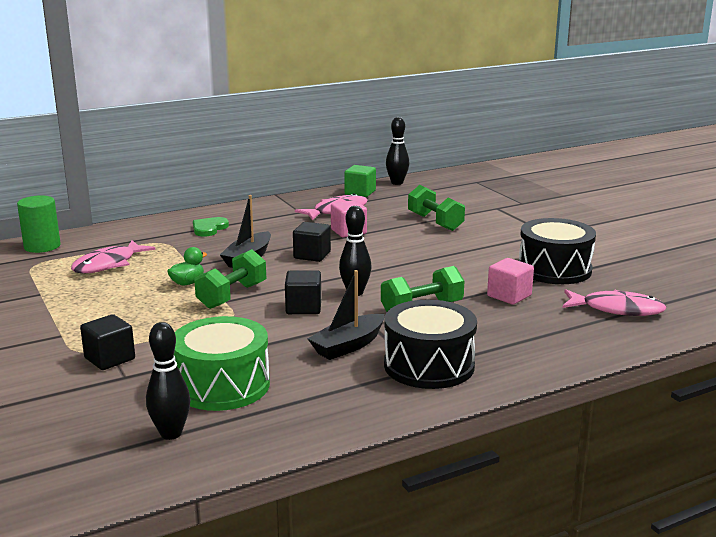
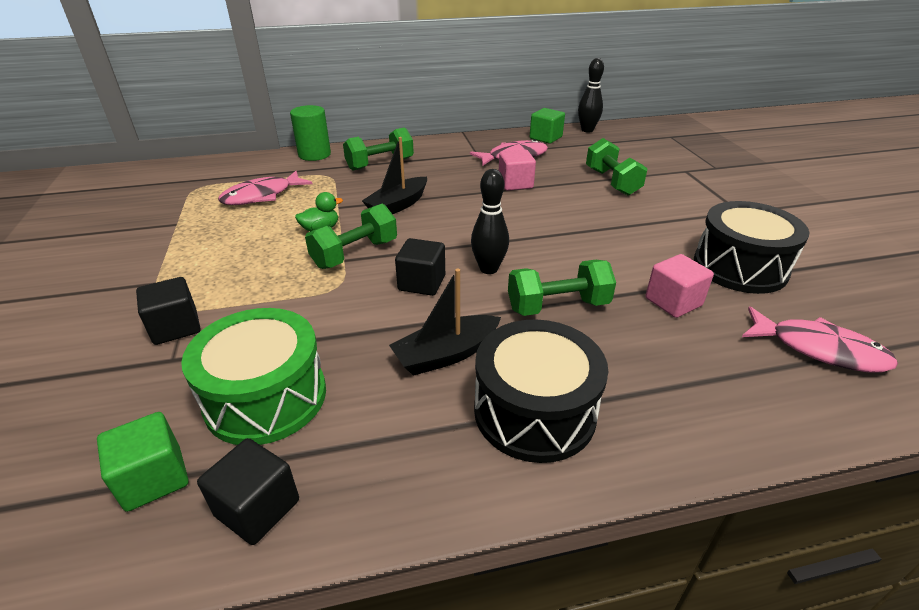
camera: 15 degrees right, 15 degrees up
(42, 246) = (219, 167): green cylinder -> green cylinder (314, 155)
(171, 433) = (154, 478): black bowling pin -> green cube
(209, 228) = (380, 164): green heart -> green dumbbell
(312, 255) = (464, 209): black cube -> black cube (257, 508)

